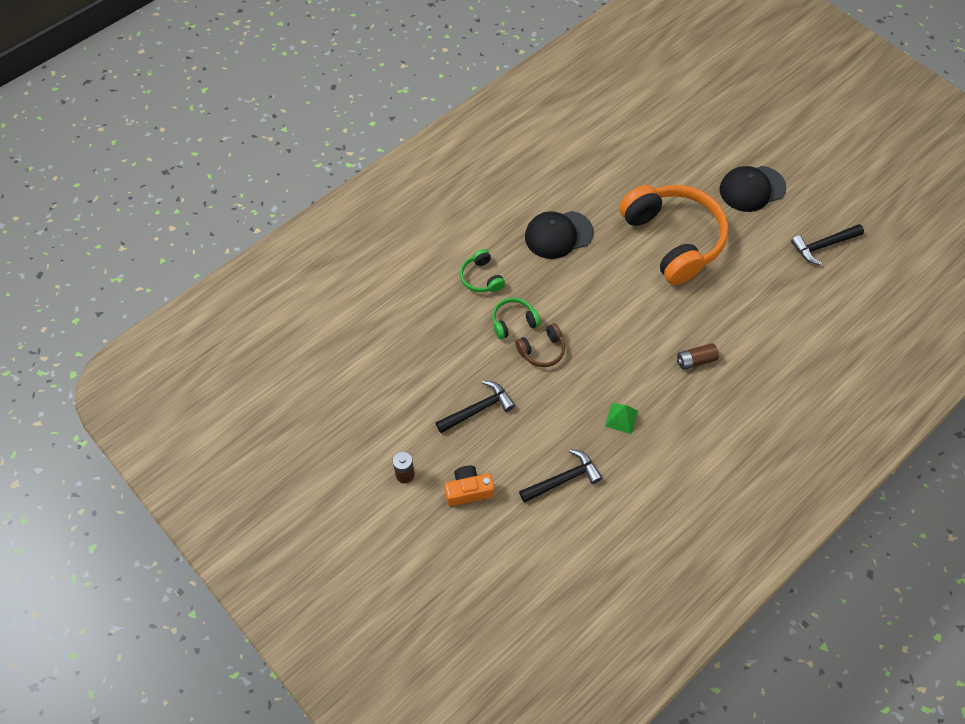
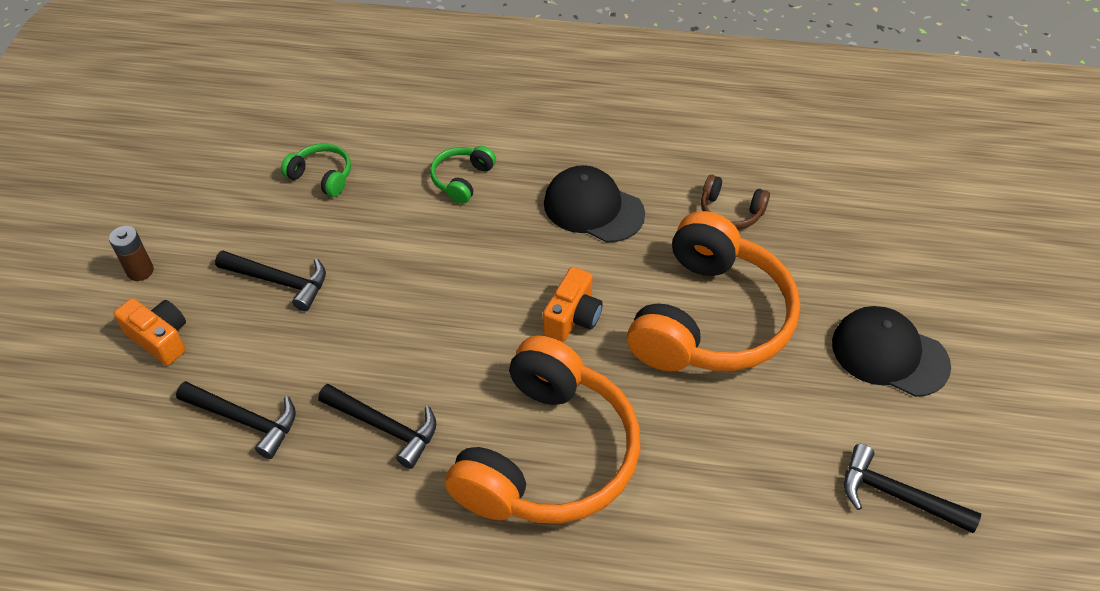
camera: 50 degrees right, 10 degrees down
(513, 322) = (429, 241): green headphones -> green headphones (322, 176)
(542, 350) = (414, 290): brown headphones -> brown headphones (730, 212)
(621, 418) = (385, 427): green pyramid -> black hammer
(622, 294) = (572, 317): none -> orange camera
(695, 360) = (548, 455): brown battery -> orange headphones

